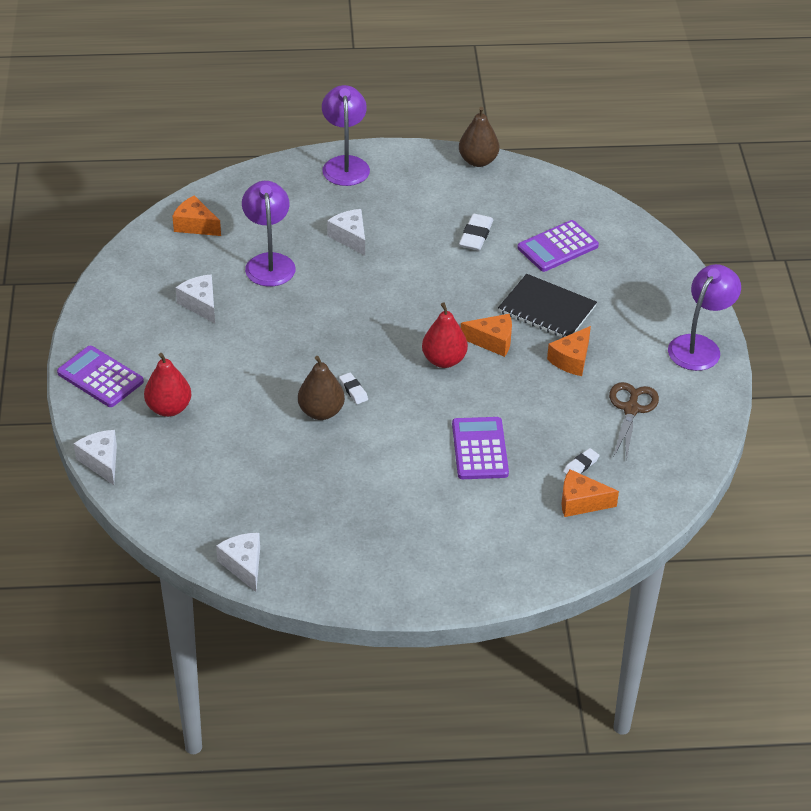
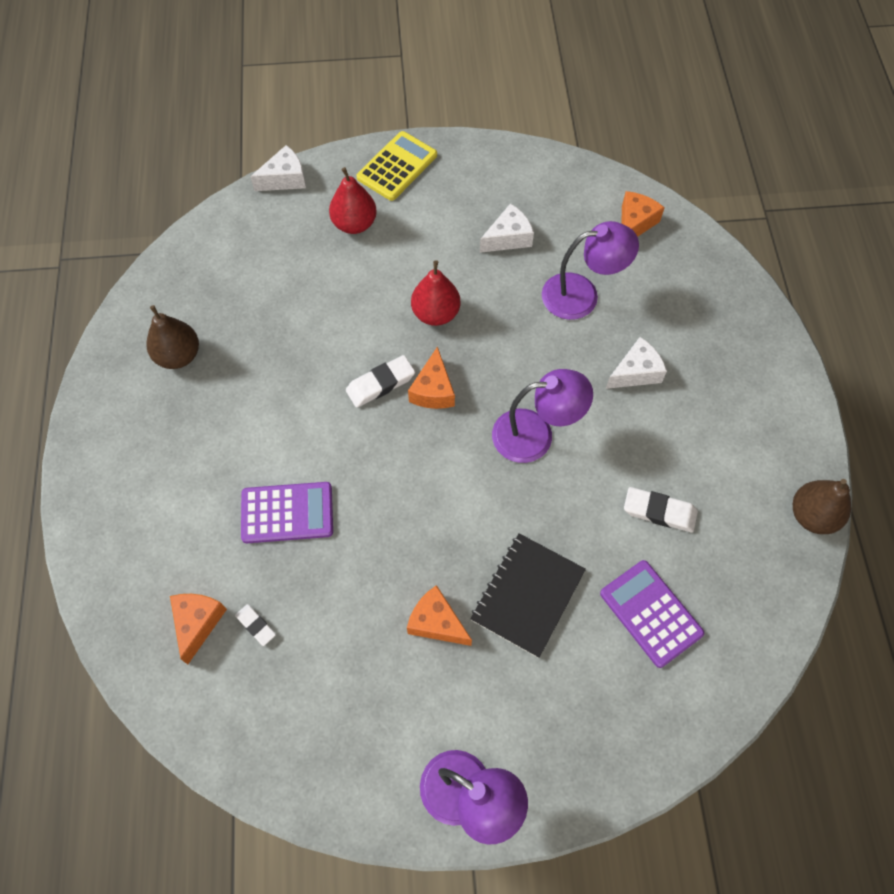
camera: 90 degrees right, 20 degrees up
(100, 377) = (397, 166): purple calculator -> yellow calculator
(244, 565) = (143, 299): white cheese -> none
(321, 412) = (348, 354): brown pear -> brown pear (178, 355)
(345, 164) = (772, 362): purple lamp -> purple lamp (535, 434)
(353, 390) = (380, 384): white eraser -> white eraser, size x1.64
(444, 360) = (431, 475): red pear -> red pear (436, 313)
(492, 341) = (465, 529): orange cheese -> orange cheese (433, 390)
(631, 409) = (349, 693): brown scissors -> none

